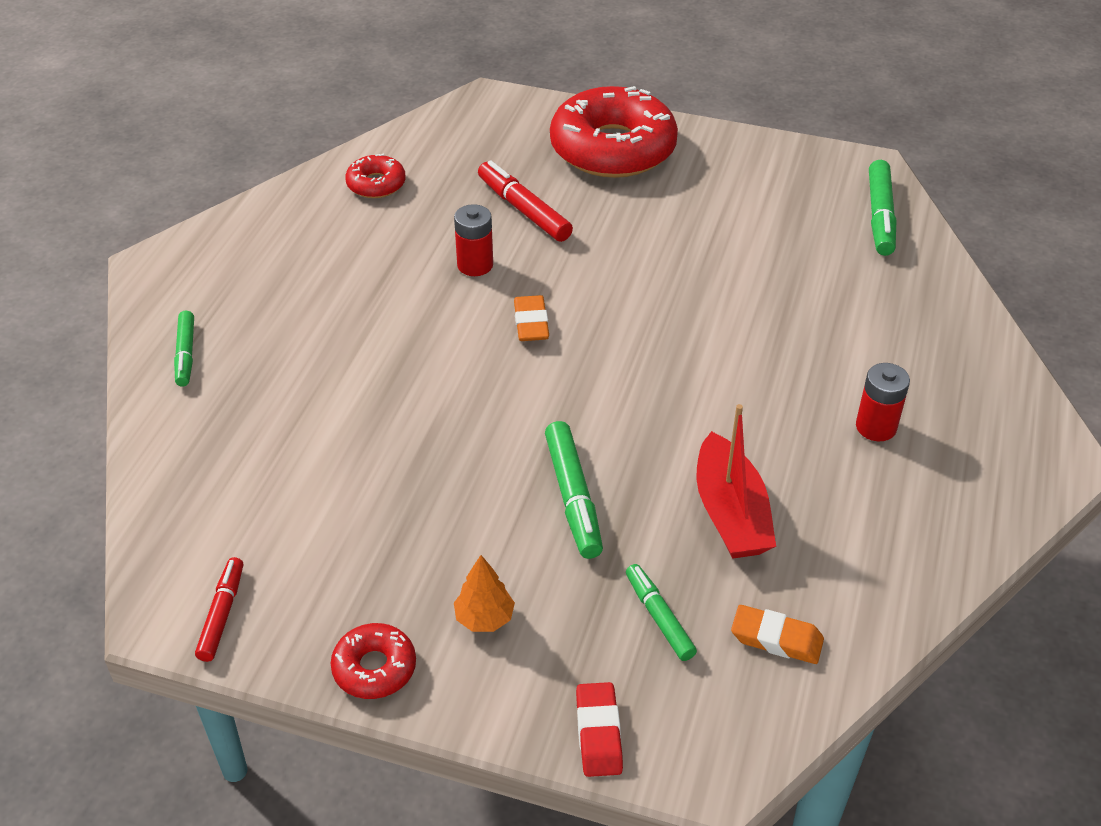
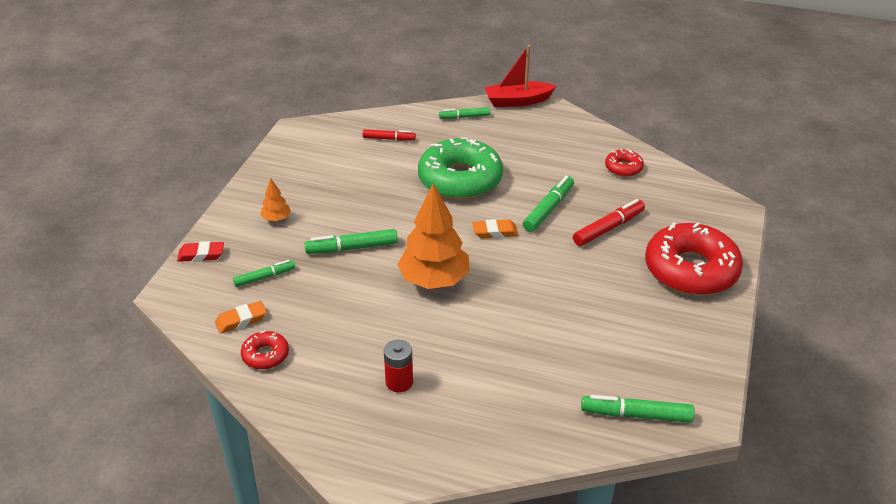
camera: 90 degrees right, 5 degrees down
(222, 614) = (294, 144): red marker -> red marker (388, 139)
(374, 668) = (255, 187): red donut -> red donut (265, 355)
(384, 361) = (460, 179): none -> green donut
(475, 265) = (548, 209): red battery -> green marker
(651, 392) = (434, 280): none -> orange tree
(730, 513) = (333, 308): red boat -> red boat (517, 101)
(776, 639) = (241, 320): orange eraser -> orange eraser turned 45 degrees clockwise

